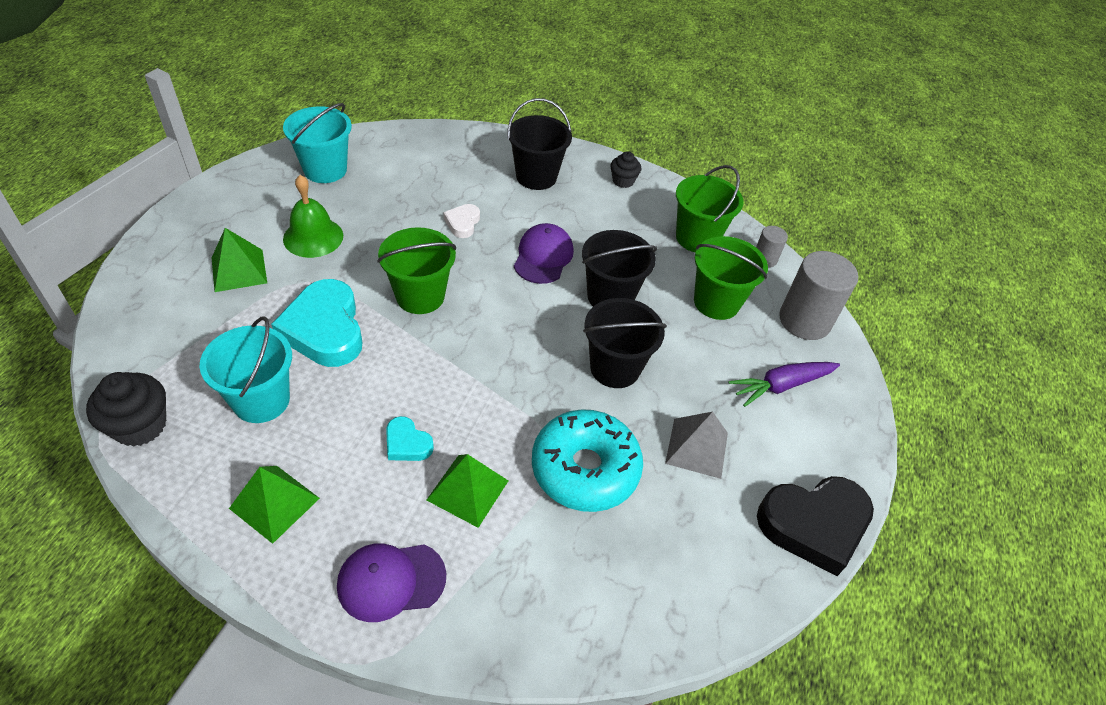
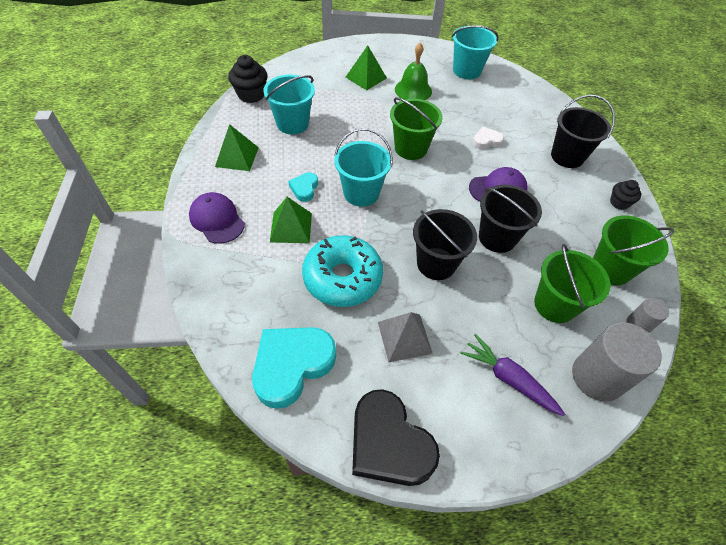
camera: 65 degrees right, 5 degrees up
(325, 329) = (354, 124): turquoise heart -> turquoise heart (292, 365)
(460, 384) = (361, 193): none -> turquoise bucket

